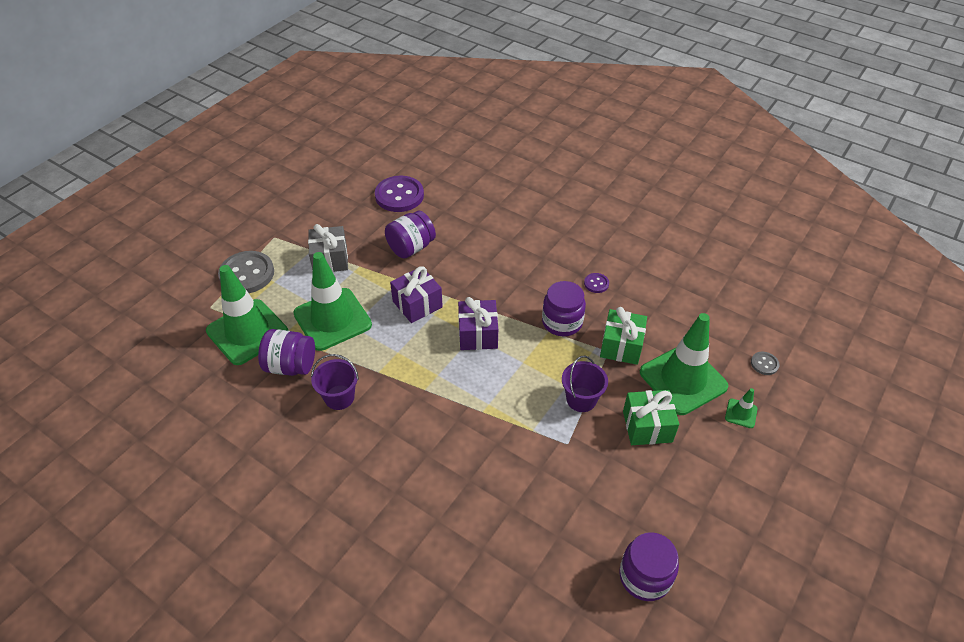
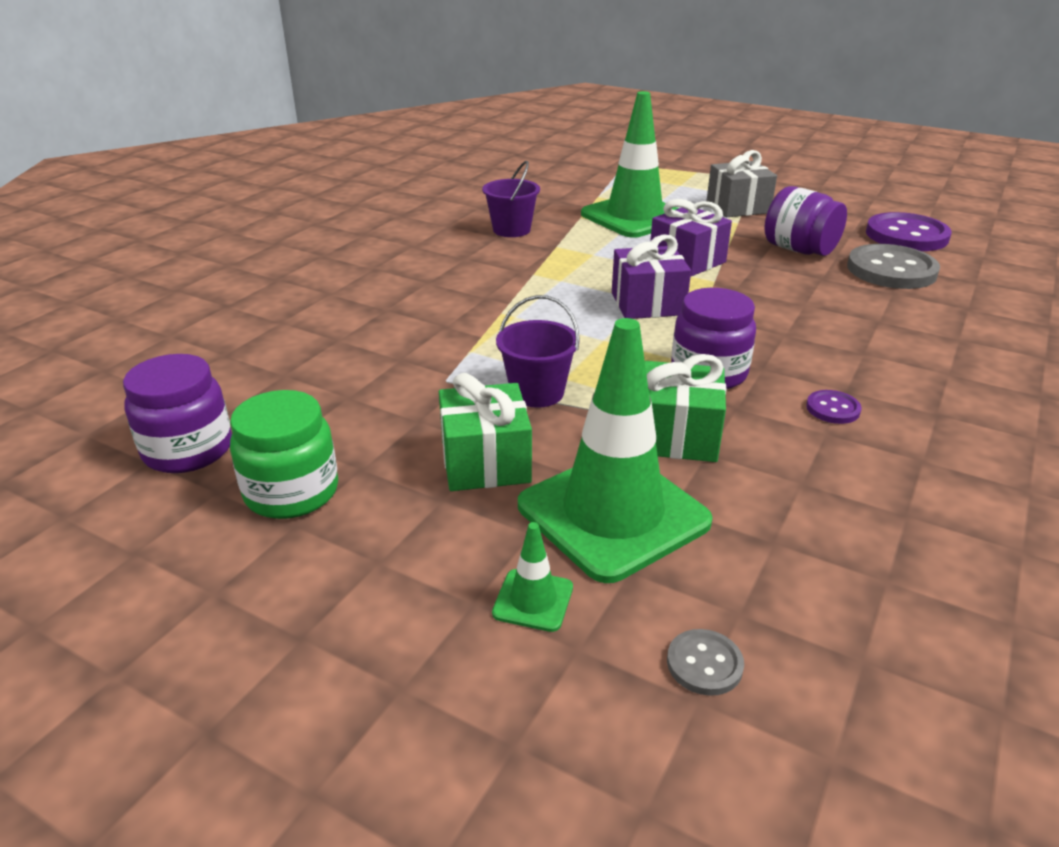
camera: 85 degrees right, 15 degrees down
(247, 274) = (684, 173): grey button -> grey button (891, 270)
(247, 332) = (596, 182): green traffic cone -> none
(291, 366) = (553, 204): purple jar -> none
(679, 514) = (292, 492): none -> green jar

